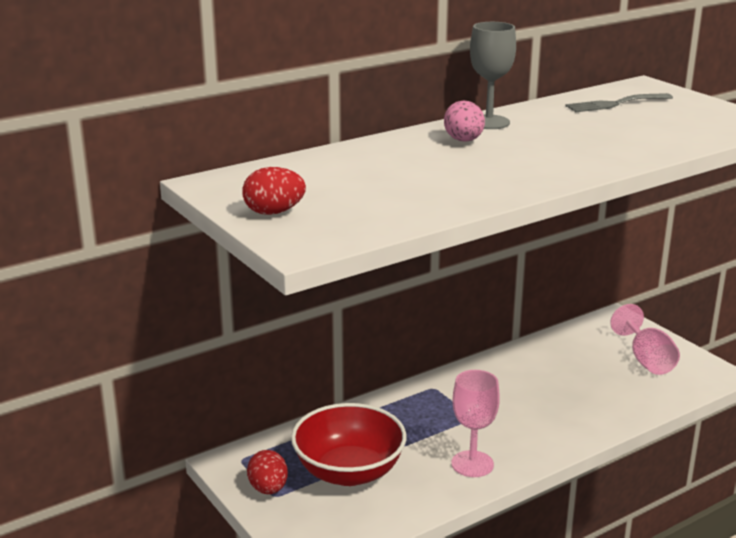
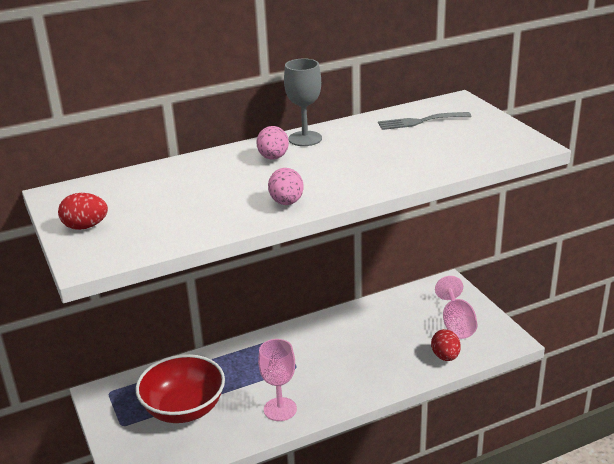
camera: 10 degrees right, 5 degrees up
(268, 489) = (119, 419): red egg -> red egg (445, 356)
(513, 181) = (286, 202): none -> pink egg

